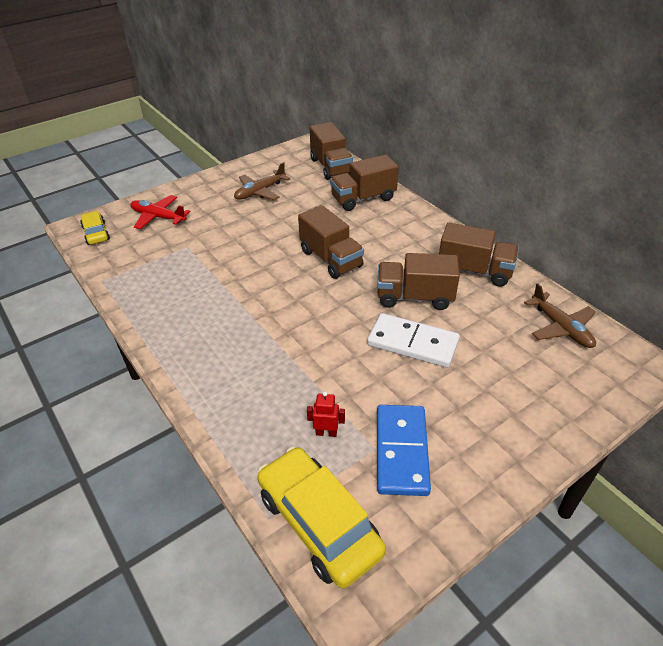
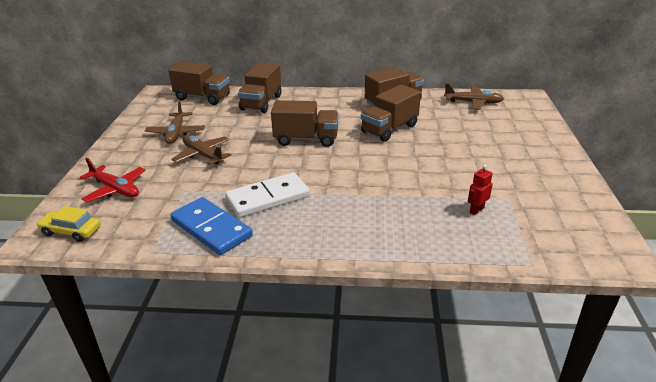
camera: 50 degrees left, 10 degrees down
(158, 217) = (115, 189): red plane -> red plane turned 120 degrees counterclockwise
(243, 224) = (203, 155): none -> brown plane
(319, 523) = (554, 245): yellow car -> none
(402, 451) = (520, 190): blue domino -> blue domino (211, 228)
(412, 343) = (430, 147): white domino -> white domino (268, 198)

